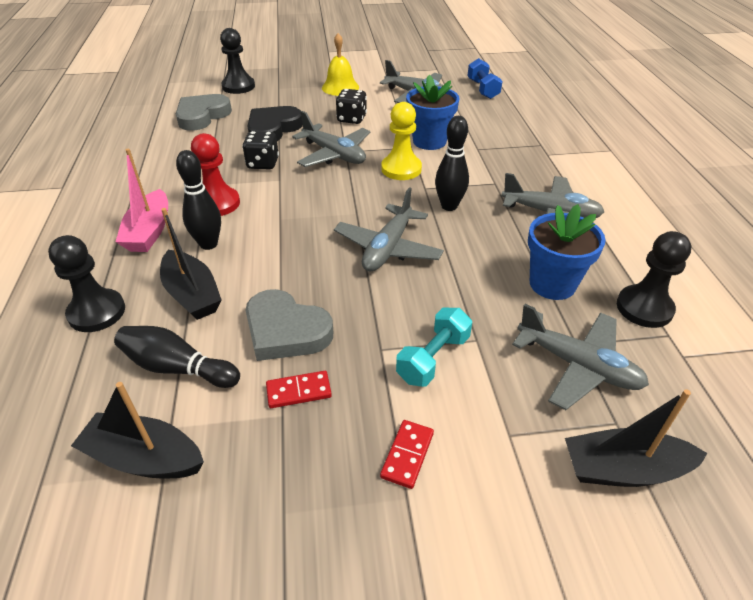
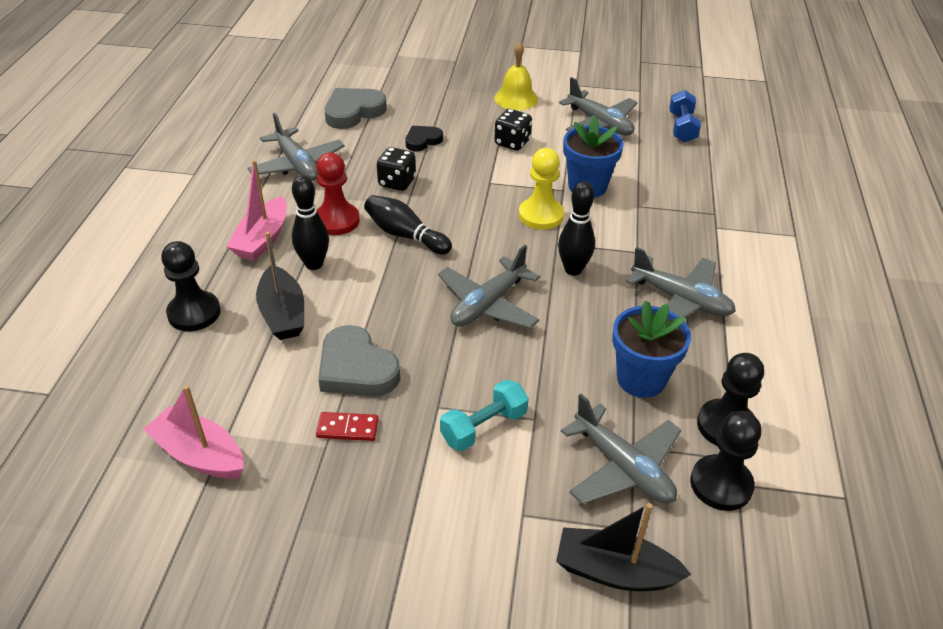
camera: 15 degrees right, 0 degrees up
(144, 458) = (200, 454): black boat -> pink boat
(177, 368) = (249, 382): black bowling pin -> black bowling pin (405, 235)
(238, 86) = (404, 79): black pawn -> black pawn (721, 484)
(273, 128) = (422, 140): black heart -> black heart, size x0.59
(334, 154) = (475, 184): grey plane -> grey plane (297, 164)
(407, 455) = (421, 508): red domino -> none

